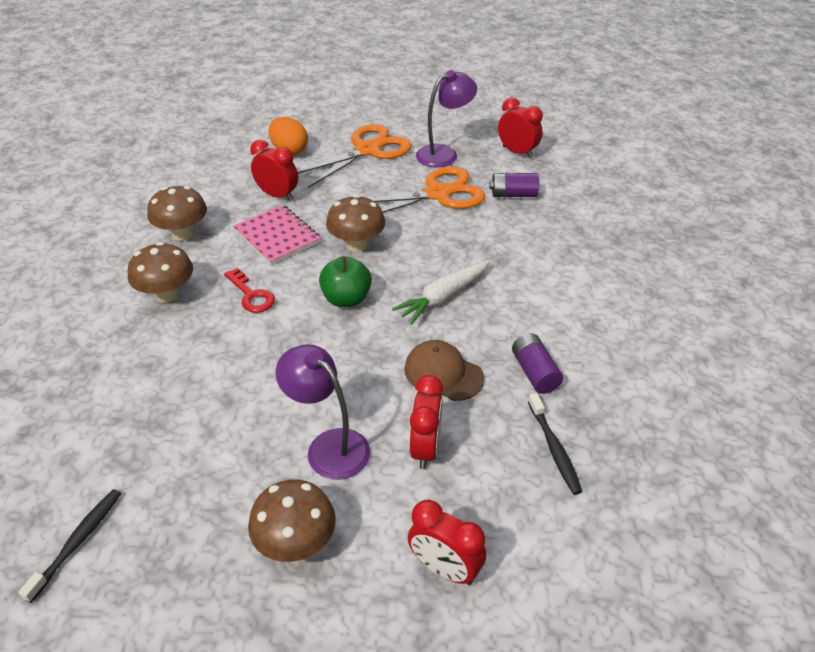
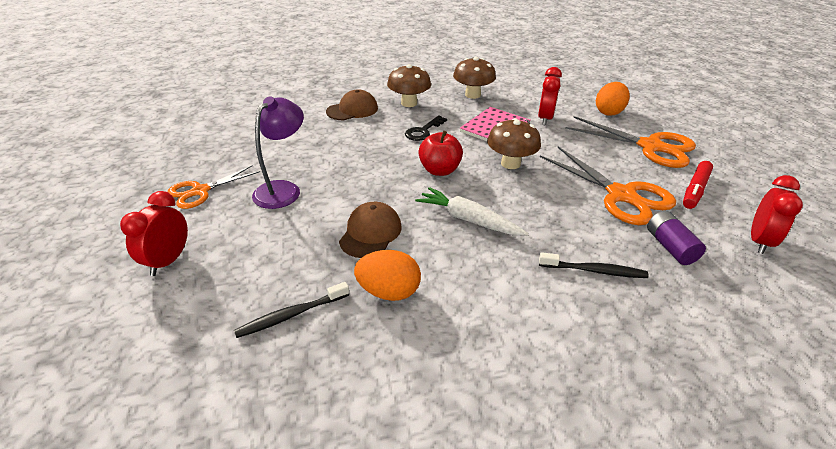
camera: 75 degrees right, 5 degrees down
(78, 542) = (209, 123): black toothbrush -> black toothbrush (594, 271)
(149, 354) = (352, 110): none -> brown cap
(251, 295) = (423, 131): red key -> black key
(296, 543) = (200, 191): brown mushroom -> orange scissors
(346, 299) = (439, 170): green apple -> red apple
(425, 448) = (285, 235): red clock -> none
(444, 153) = (695, 190): purple lamp -> red marker
(534, 372) = (389, 292): purple battery -> orange egg

